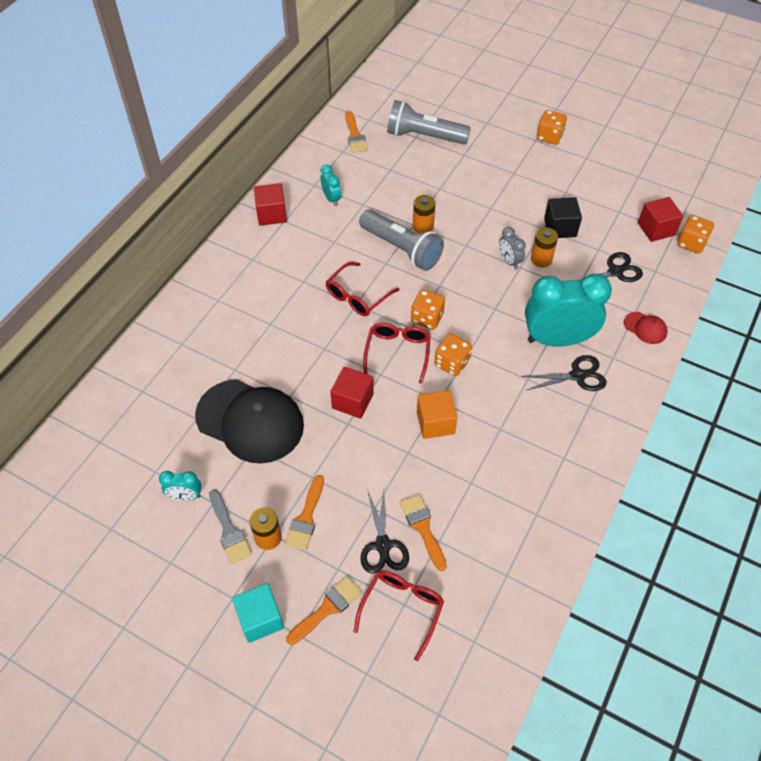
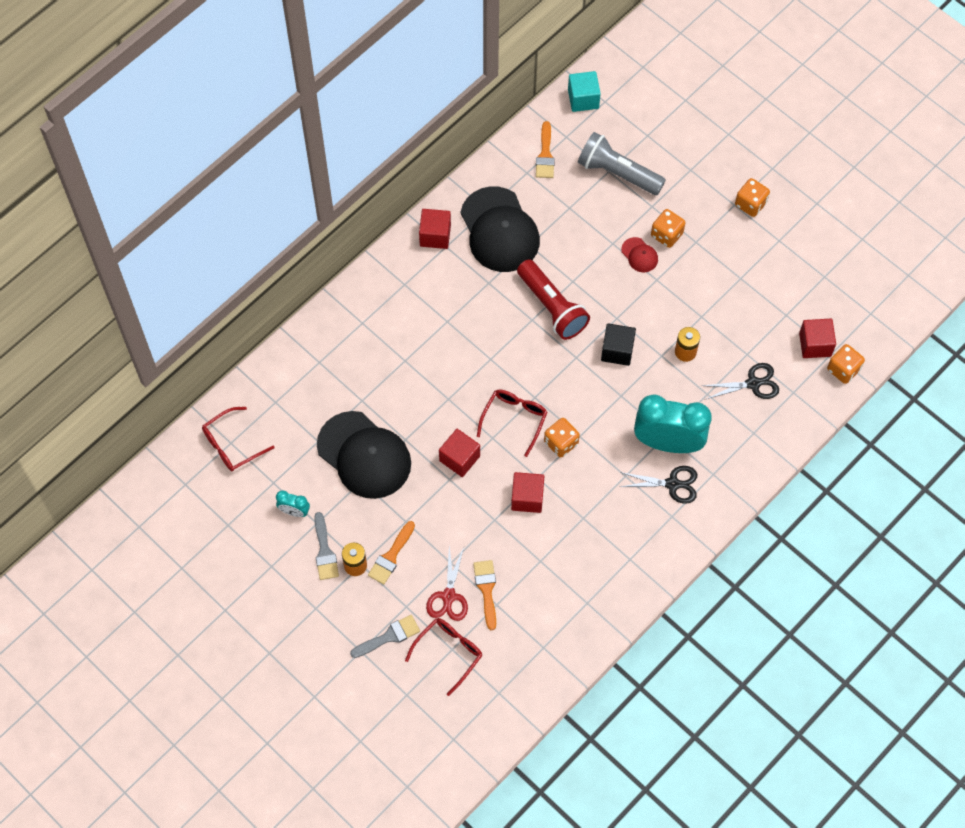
camera: 15 degrees right, 10 degrees up
(260, 619) = (334, 631): turquoise cube -> turquoise cube (583, 99)
(327, 608) = (389, 636): orange brush -> grey brush
(331, 198) = (499, 230): turquoise clock -> black cap
(358, 296) = (494, 350): red glasses -> red glasses (232, 444)
(383, 545) = (448, 596): black scissors -> red scissors
(402, 249) = (552, 307): grey flashlight -> red flashlight
(423, 227) = (581, 286): orange battery -> none
(427, 318) = (553, 390): orange dice -> orange dice (666, 235)
(435, 423) = (527, 498): orange cube -> red cube
(509, 261) = (653, 346): grey clock -> none
(560, 228) = (718, 320): black cube -> black cube (617, 351)
(645, 328) = (756, 451): red cap -> red cap (639, 255)

